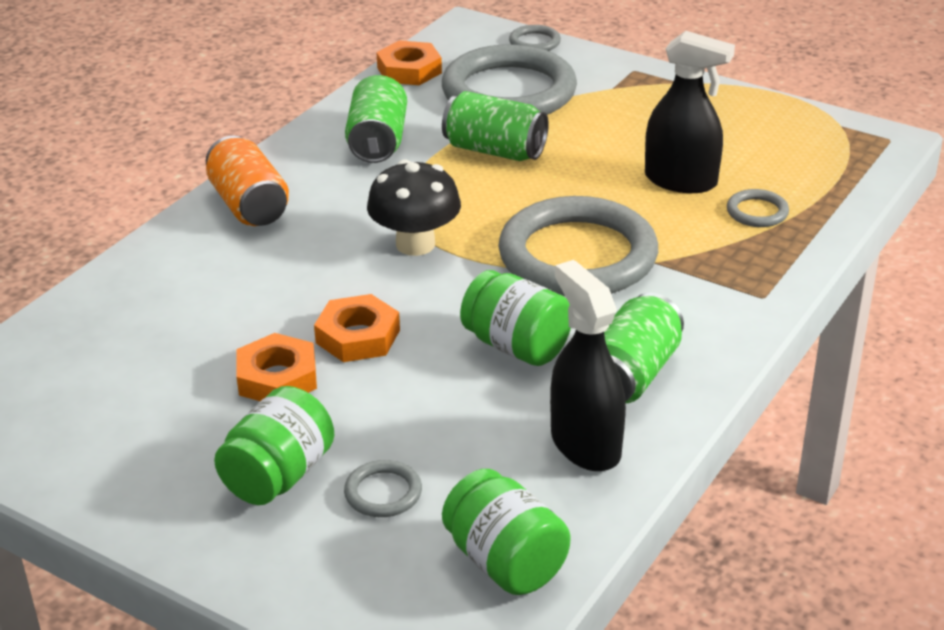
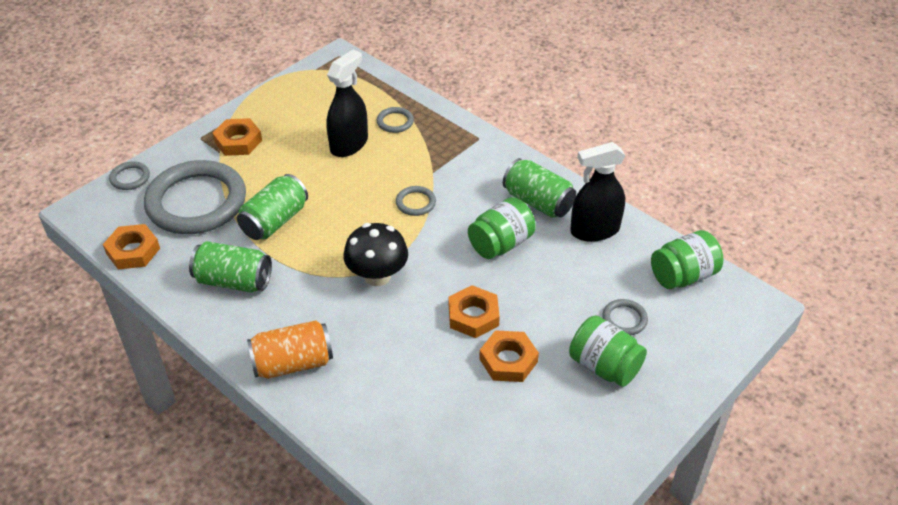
camera: 80 degrees left, 10 degrees up
(577, 256) = (415, 203): grey ring -> grey ring, size x0.40
(640, 97) = (238, 141): none -> orange nut

